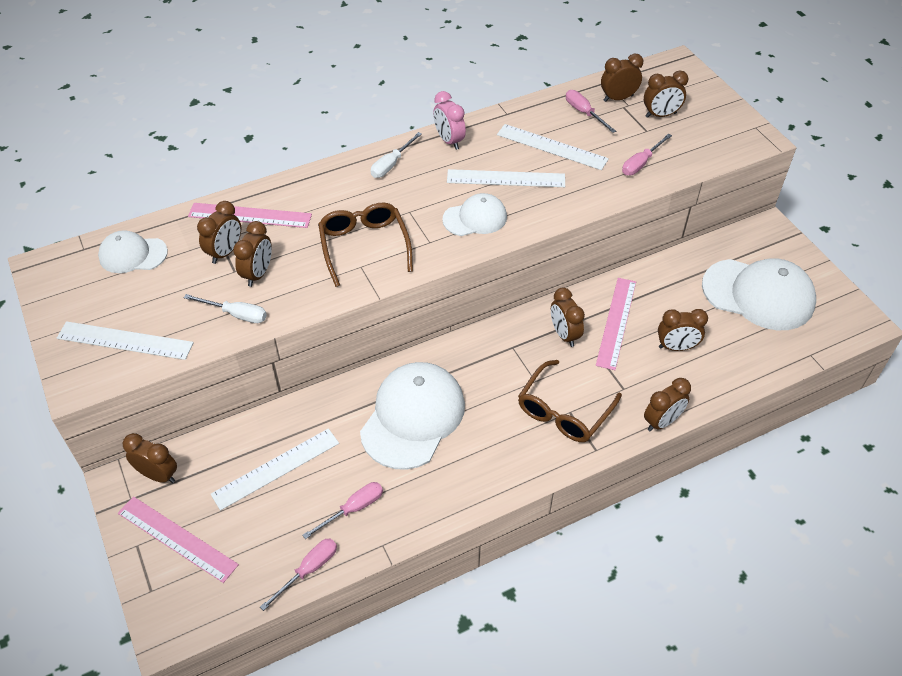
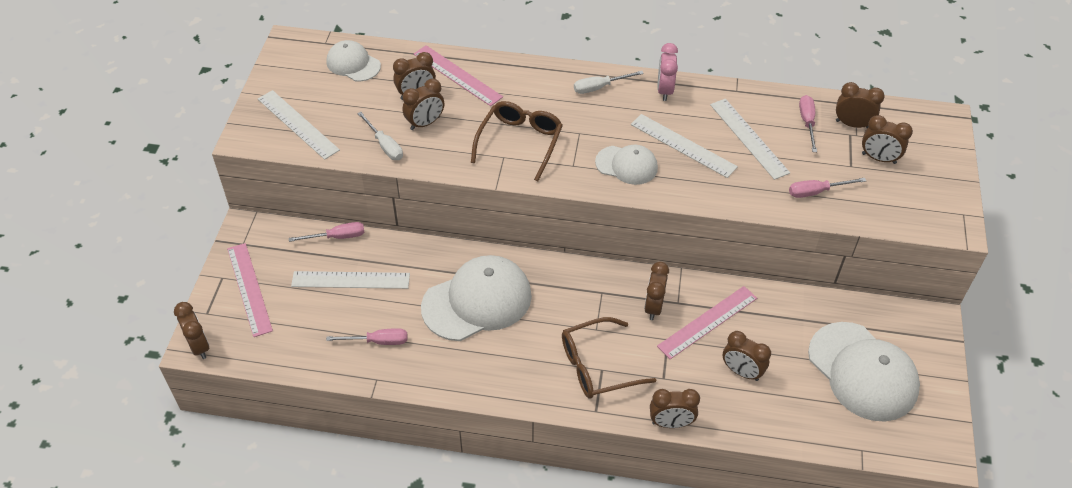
camera: 35 degrees right, 0 degrees up
(158, 475) = (272, 238): brown clock -> brown clock (199, 346)
(309, 570) = (313, 364): pink screwdriver -> pink screwdriver (337, 237)

